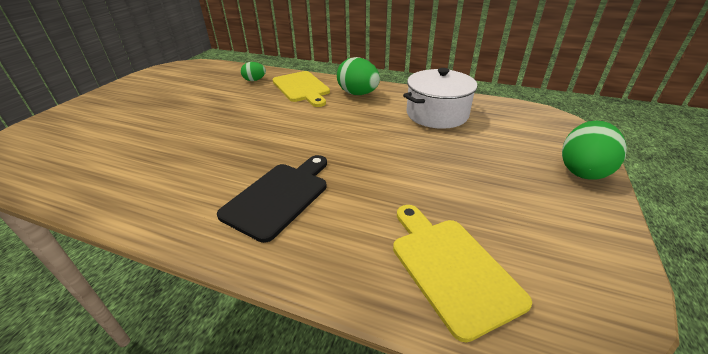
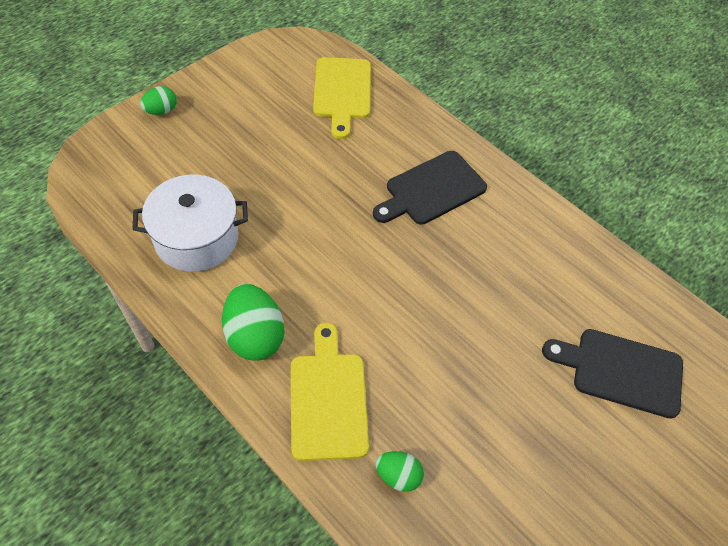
camera: 160 degrees left, 20 degrees up
(106, 138) = (621, 371): none -> black cutting board
(582, 170) = (161, 111): green egg -> green egg, size x0.56

